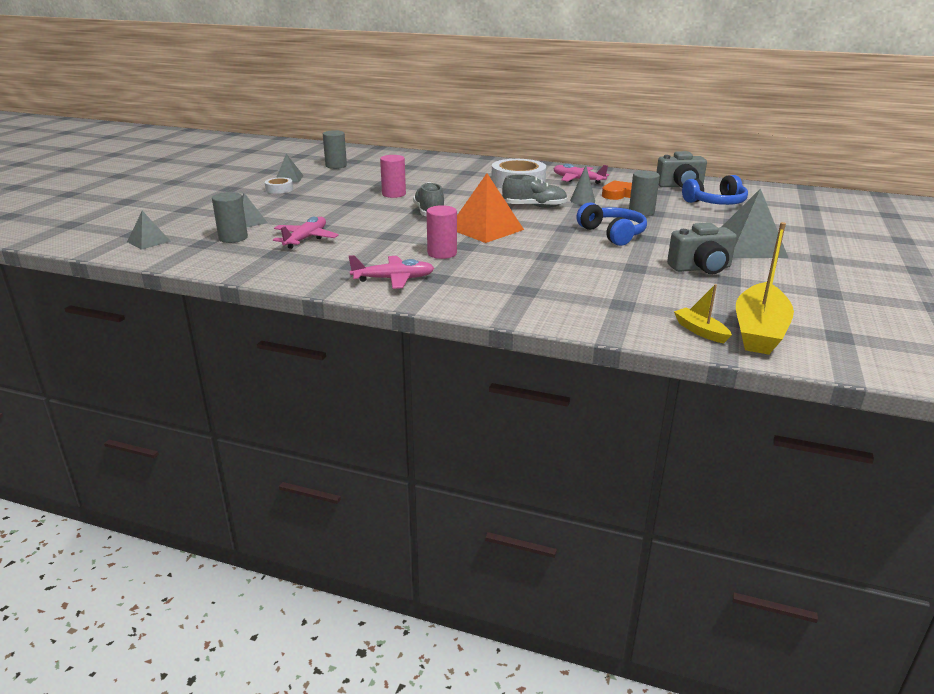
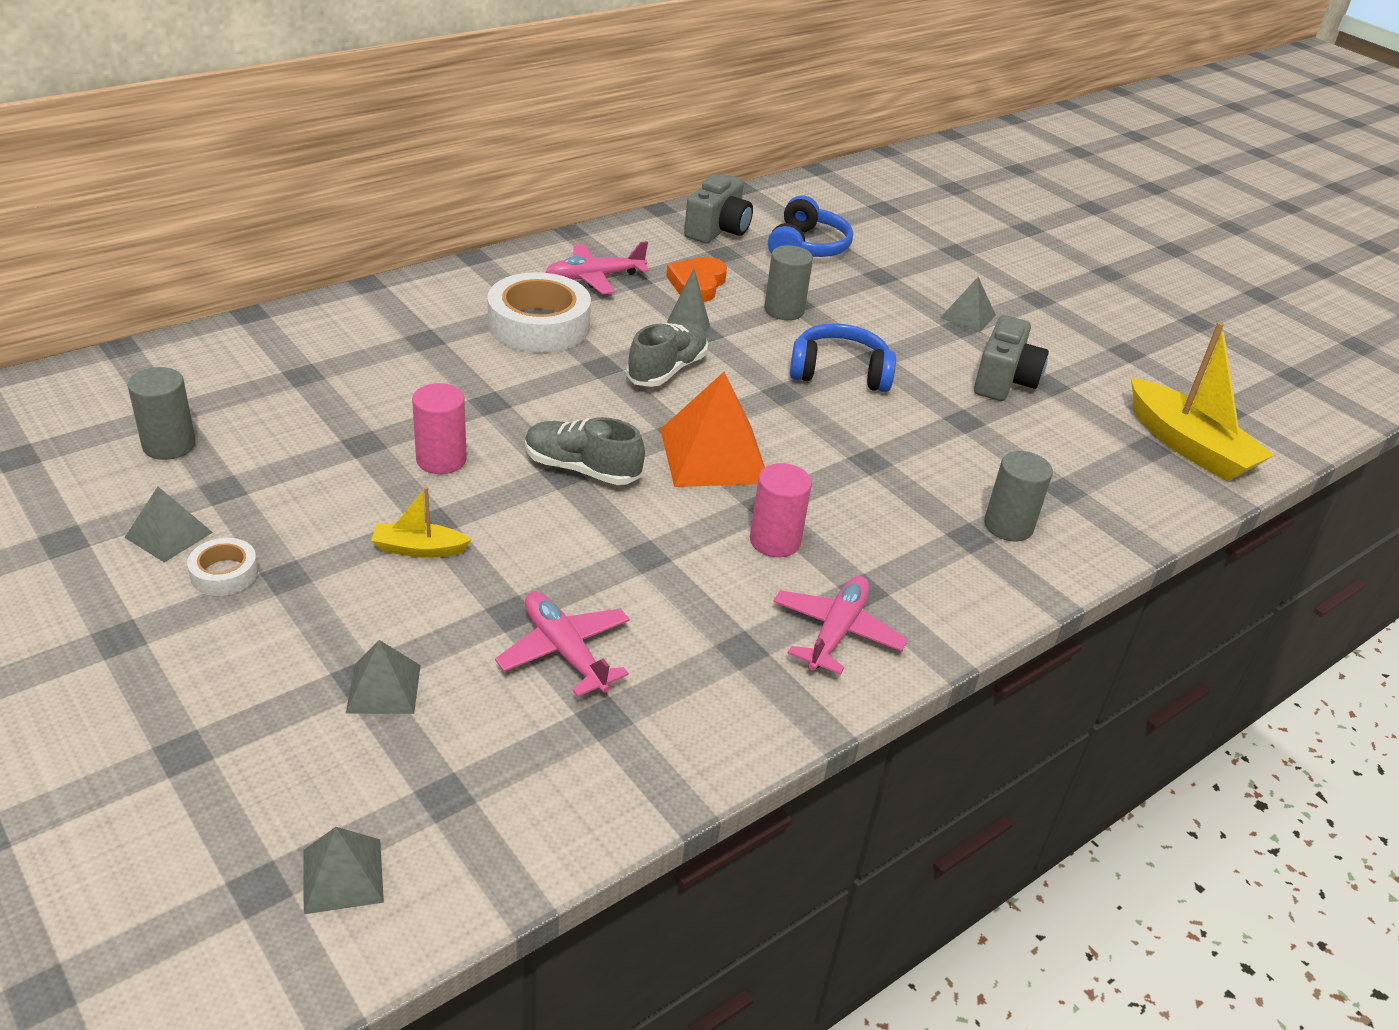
camera: 60 degrees left, 10 degrees up
(233, 238) = (460, 741): grey cylinder -> grey cylinder (1008, 526)
(700, 331) = (1168, 480): yellow boat -> yellow boat (419, 549)
(748, 247) = (968, 316): grey pyramid -> grey pyramid, size x0.54

